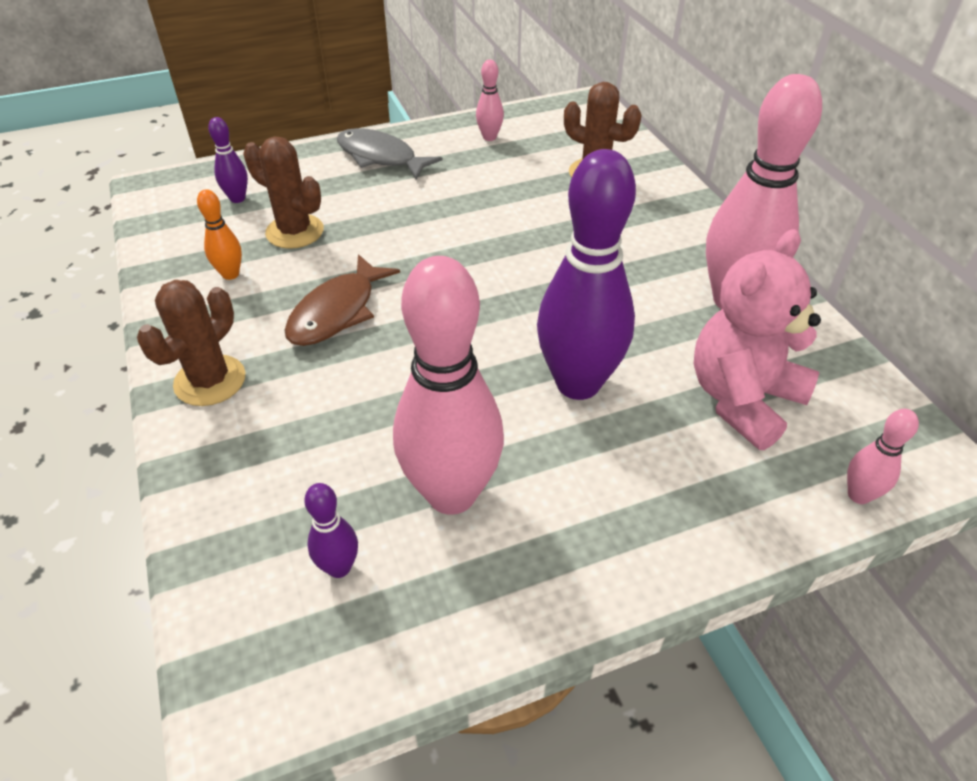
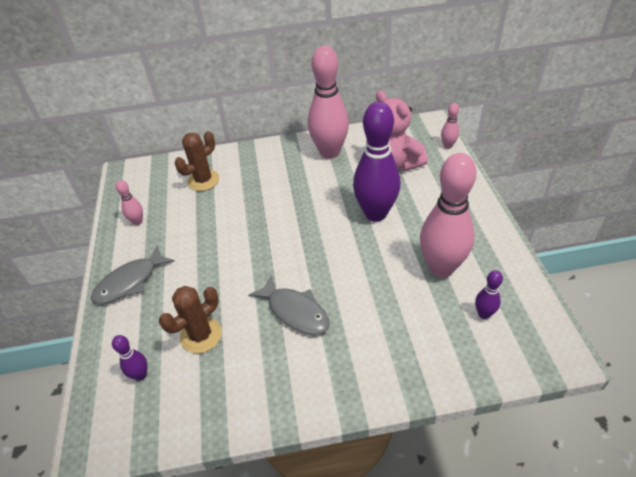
camera: 75 degrees left, 0 degrees up
(210, 381) = (344, 380): brown cactus -> none
(230, 274) = (237, 375): orange bowling pin -> none
(337, 312) = (295, 311): brown fish -> grey fish

